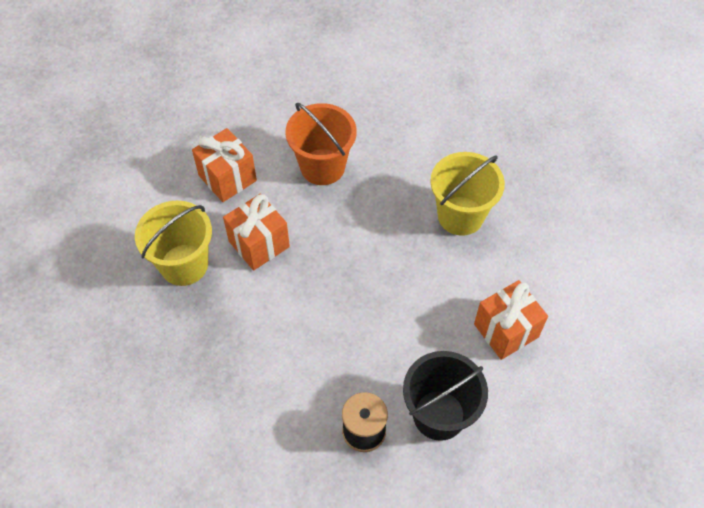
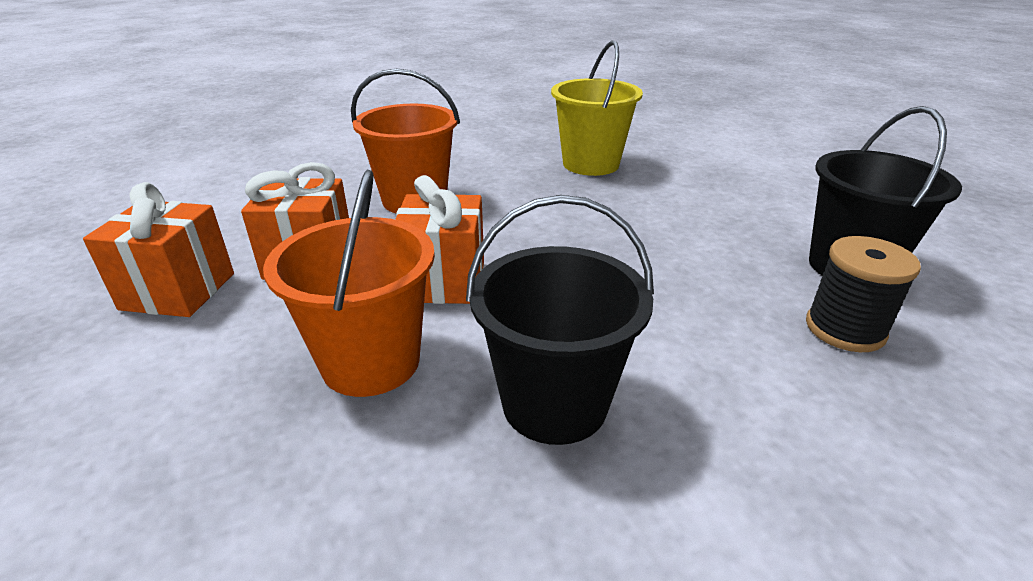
camera: 50 degrees left, 25 degrees down
(184, 264) = (371, 362): yellow bucket -> orange bucket
(213, 344) = (554, 403): none -> black bucket
(506, 330) = (758, 193): orange gift -> orange gift (178, 291)

